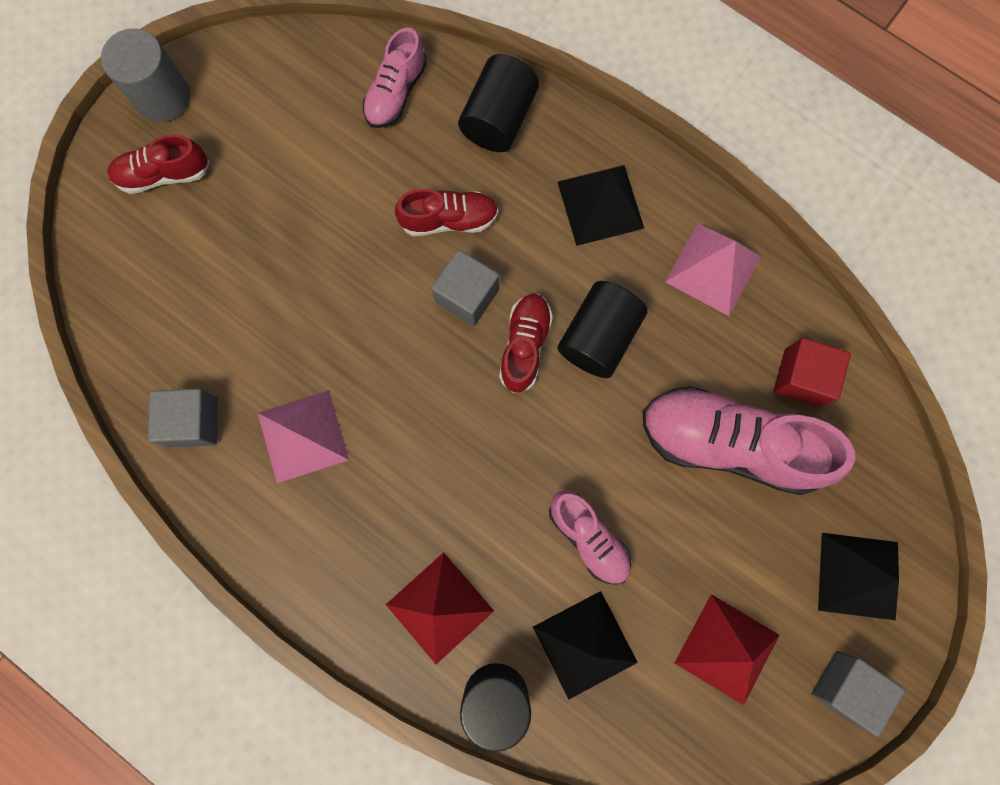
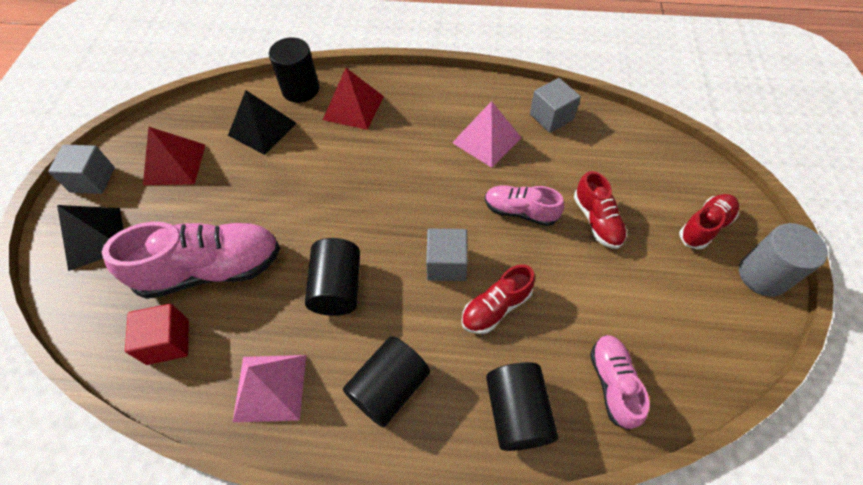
camera: 150 degrees right, 20 degrees down
(525, 345) = (386, 255): red shoe -> red shoe (597, 221)
(588, 538) = (284, 174): pink shoe -> pink shoe (520, 211)
(600, 204) = (389, 387): black pyramid -> black cylinder

